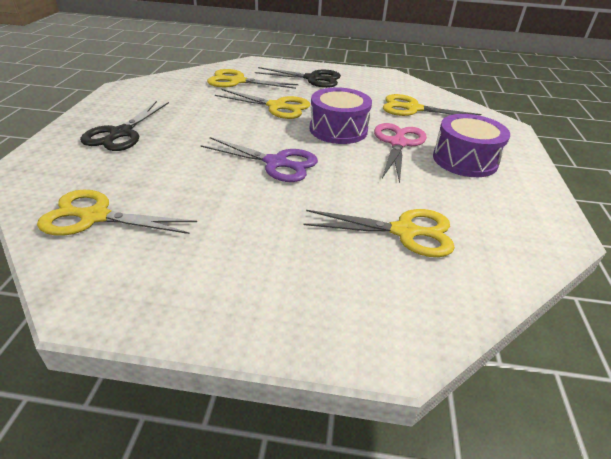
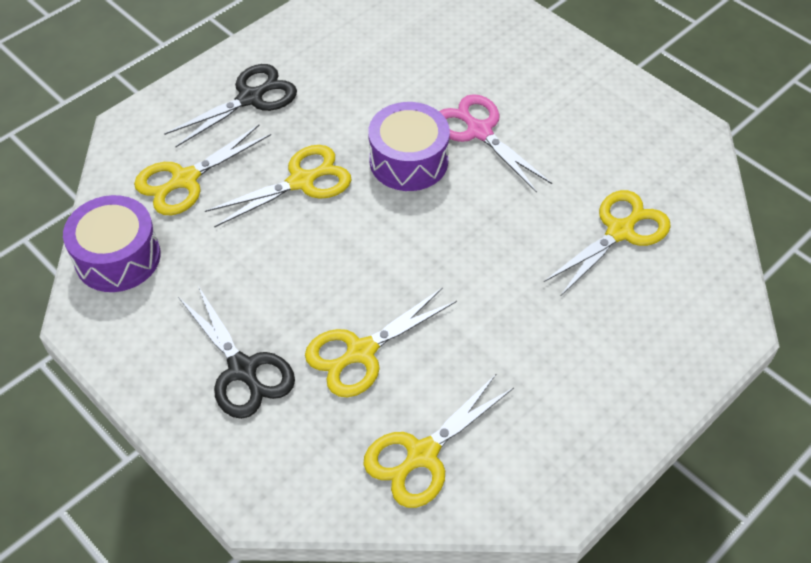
camera: 50 degrees left, 15 degrees up
(276, 163) = (436, 256): purple scissors -> none
(413, 109) = (417, 63): yellow scissors -> yellow scissors (361, 352)
(465, 160) = (550, 104): purple drum -> purple drum (118, 257)

